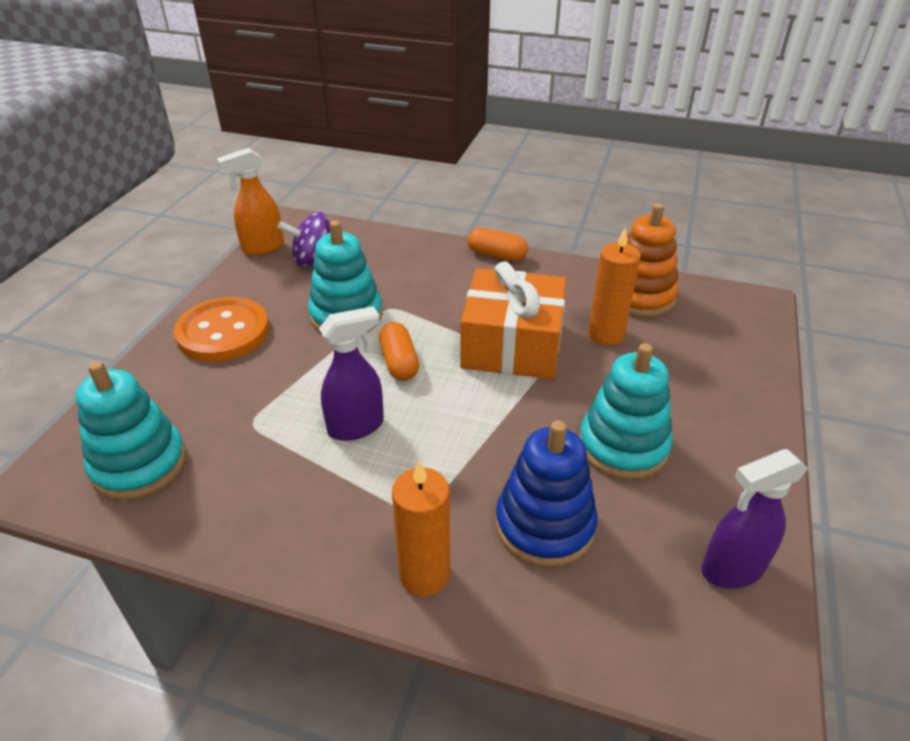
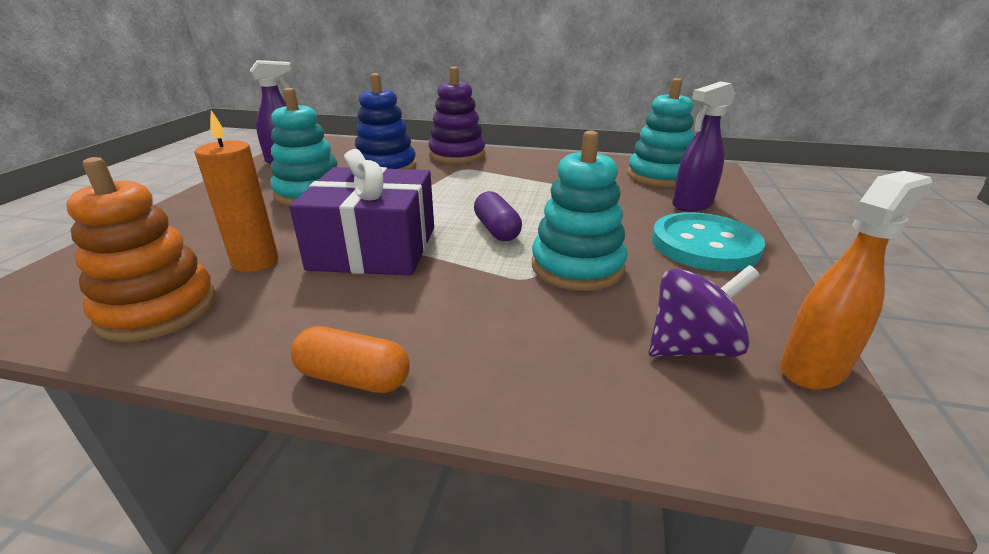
camera: 175 degrees right, 10 degrees down
(223, 332) = (704, 245): orange button -> turquoise button
(356, 426) = (519, 194): purple spray bottle -> purple spray bottle (691, 205)
(399, 362) = (497, 230): orange capsule -> purple capsule
(424, 574) = (457, 155): orange candle -> purple stacking toy
(512, 345) = (374, 248): orange gift -> purple gift

